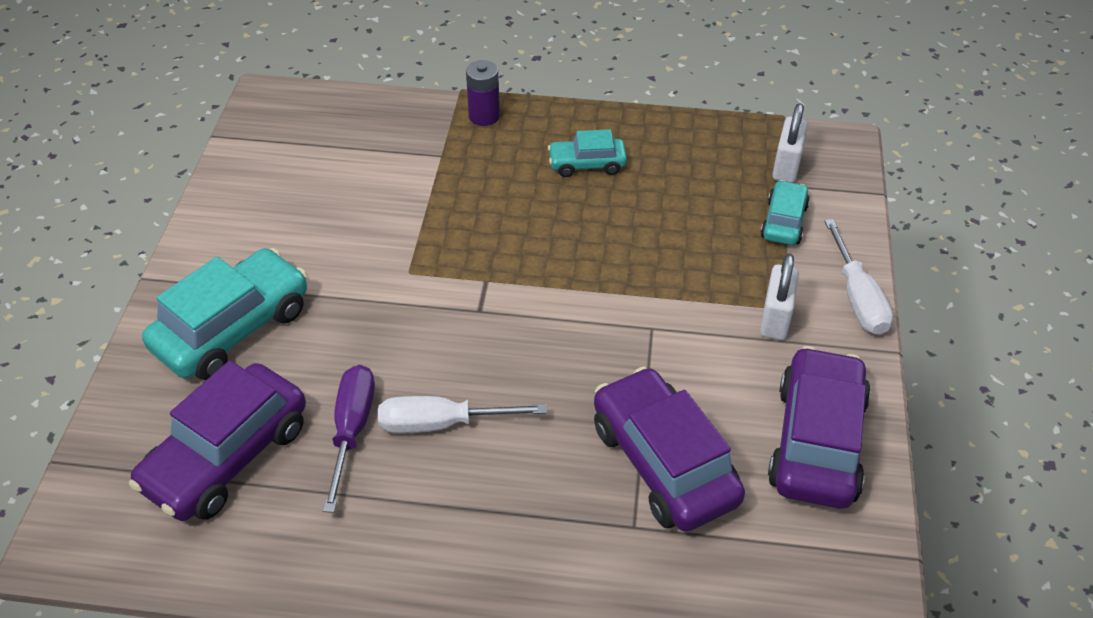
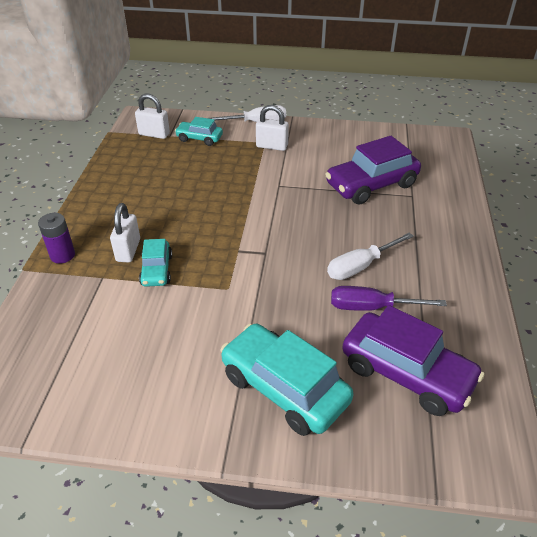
camera: 90 degrees left, 5 degrees down
(440, 424) = (360, 266): white screwdriver -> white screwdriver turned 60 degrees clockwise
(491, 171) = (128, 250): none -> white padlock
(587, 164) = (132, 206): turquoise car -> turquoise car (157, 270)
(816, 442) = (350, 141): purple car -> none

